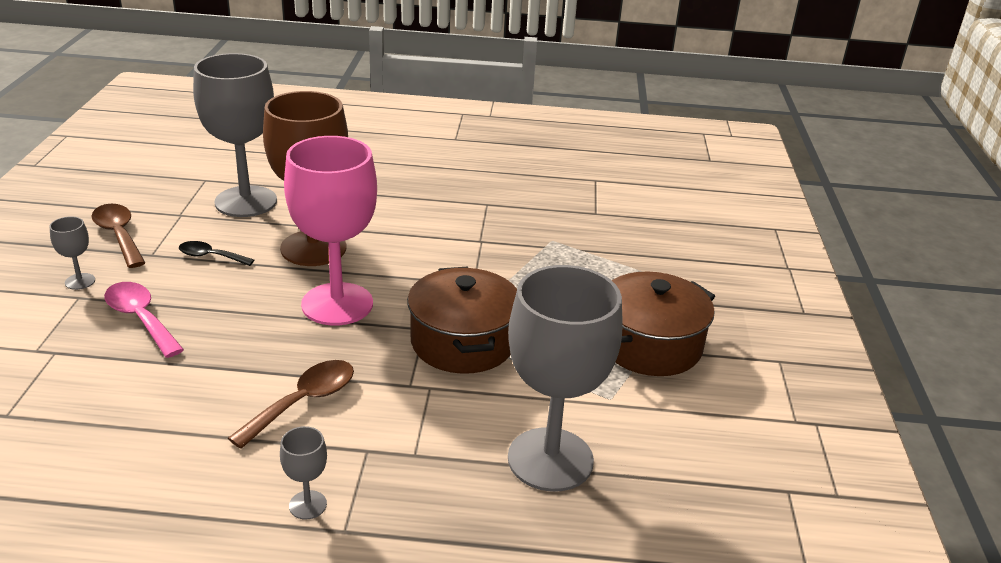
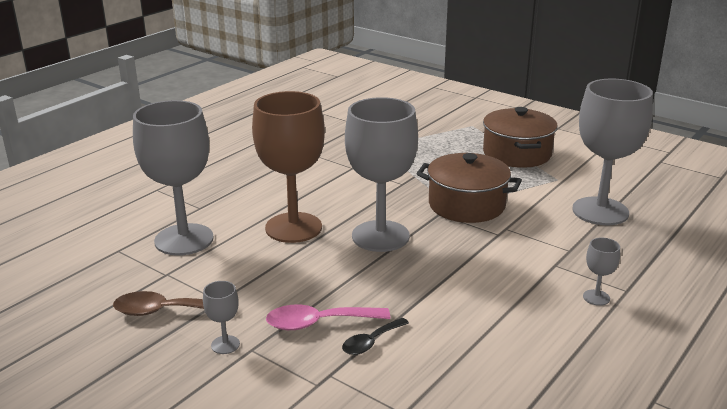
camera: 55 degrees left, 5 degrees down
(210, 256) = (255, 273): black spoon -> black spoon (371, 342)
(303, 402) = (488, 275): brown spoon -> none
(337, 304) = (380, 236): pink goblet -> grey goblet

